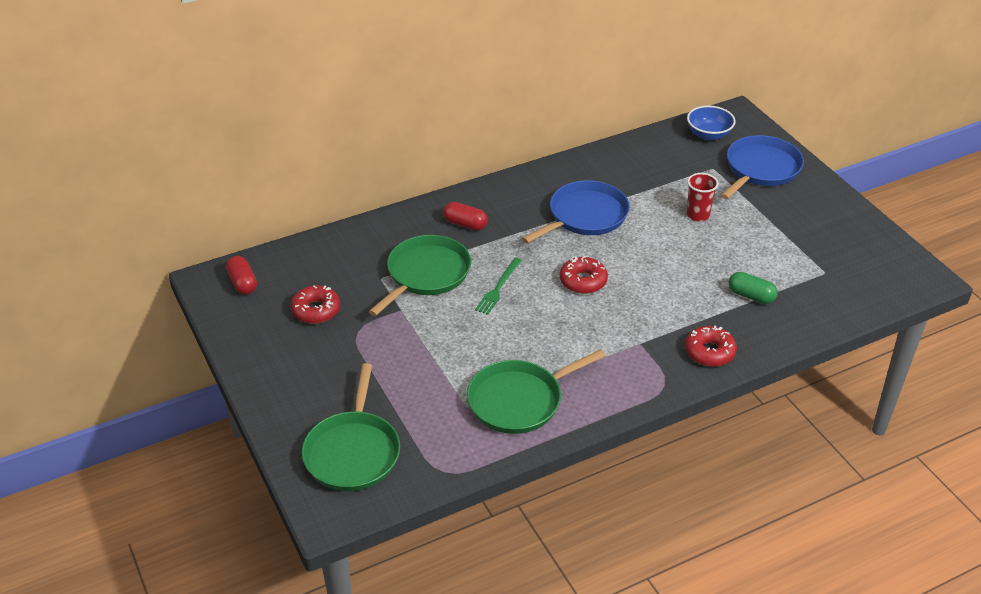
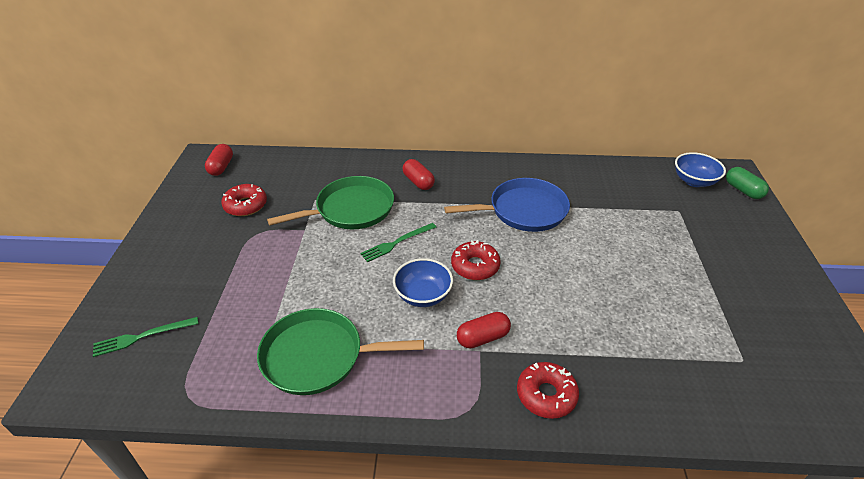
camera: 30 degrees right, 0 degrees up
(353, 452) = (142, 337): green pan -> green fork
(560, 321) = (423, 295): none -> blue bowl
(634, 333) = (483, 338): none -> red capsule
(698, 215) = (633, 247): red cup -> none
(751, 296) = (636, 351): green capsule -> green capsule (743, 190)
(761, 169) = (730, 227): blue pan -> none

